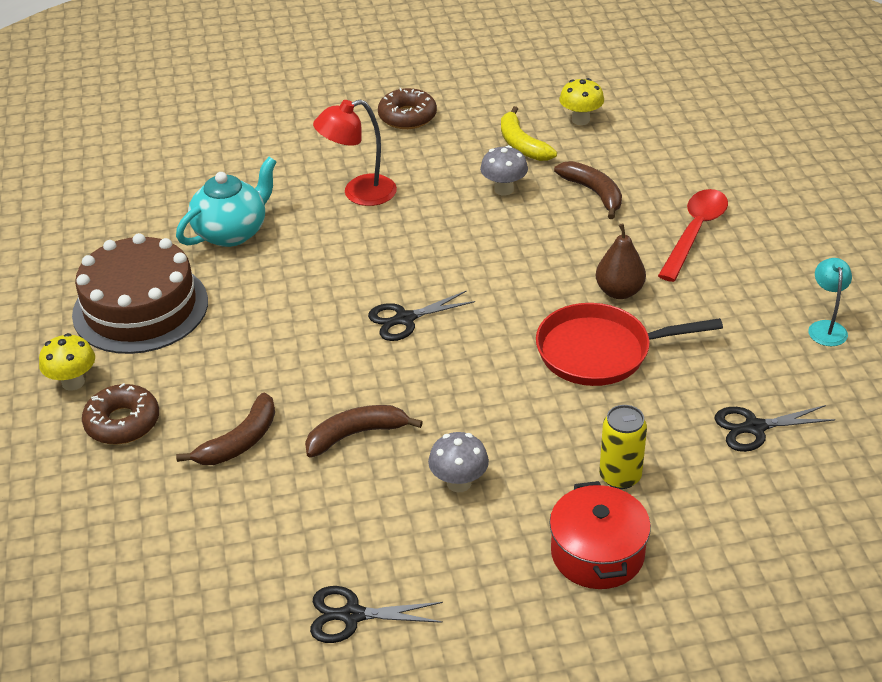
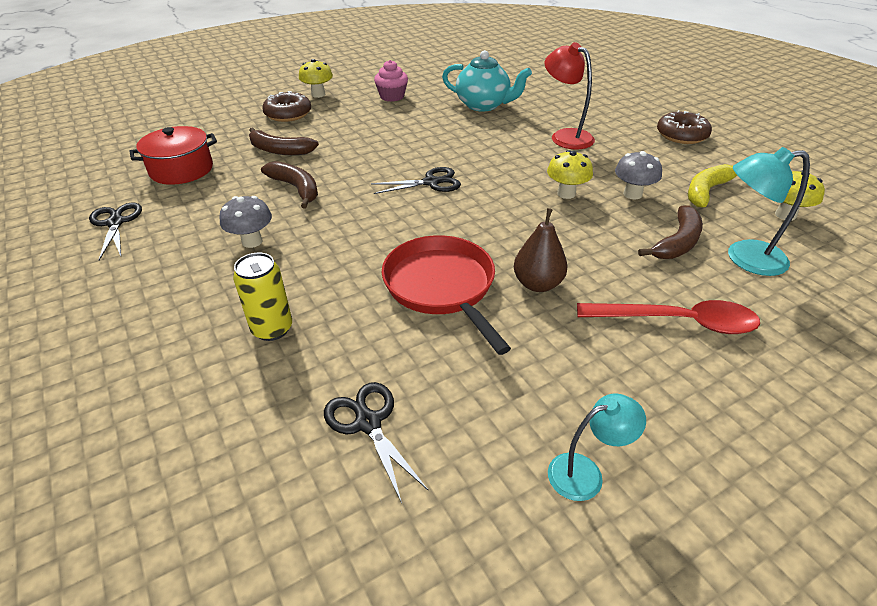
camera: 70 degrees right, 0 degrees up
(140, 308) = (392, 96): brown cake -> pink cupcake
(405, 319) = (431, 182): black scissors -> black scissors turned 120 degrees clockwise
(480, 230) = (566, 193): none -> yellow mushroom
(597, 553) = (171, 331): red pot -> red pot (181, 170)
(630, 167) = (744, 258): none -> turquoise lamp

